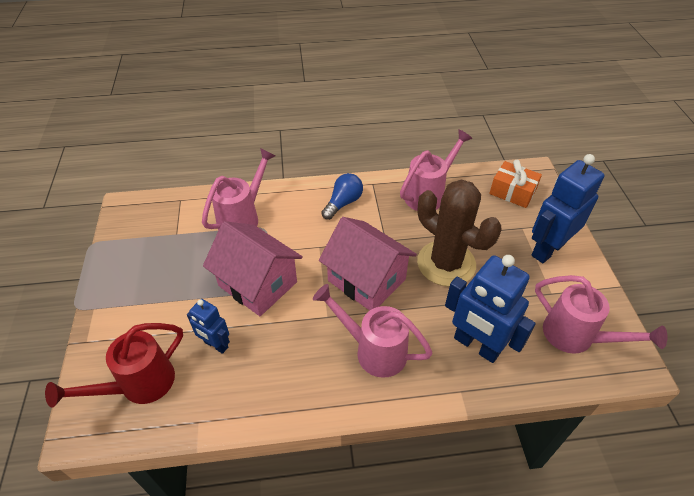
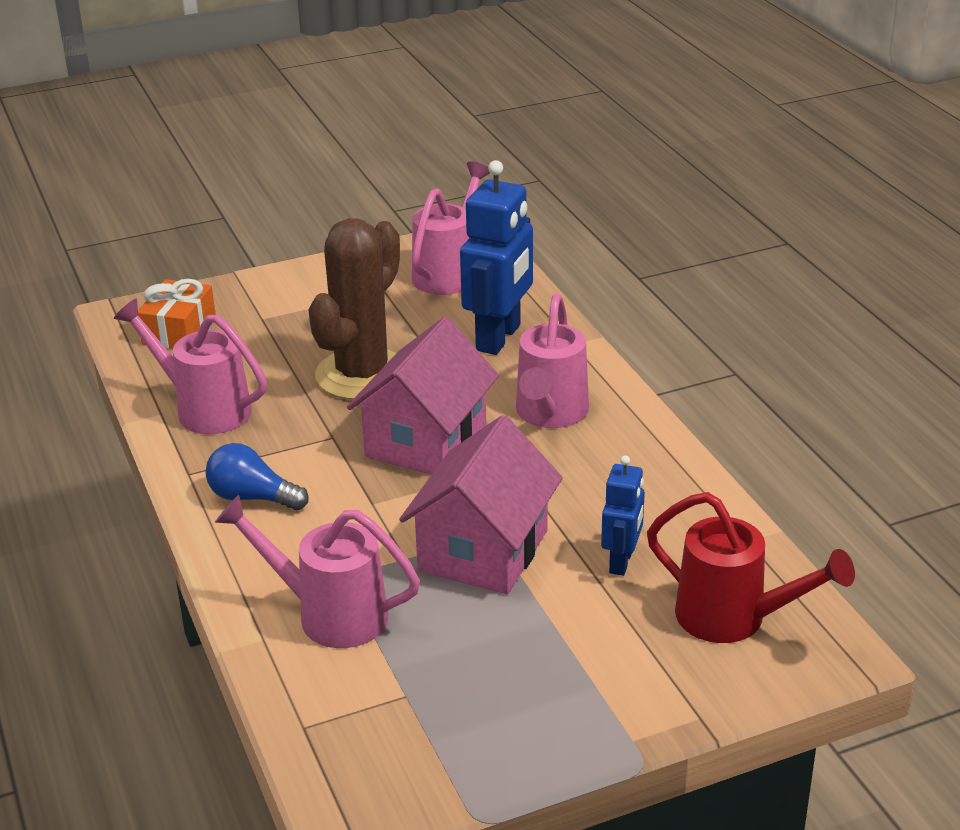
camera: 105 degrees left, 15 degrees down
(547, 249) = (301, 296): blue robot -> none

